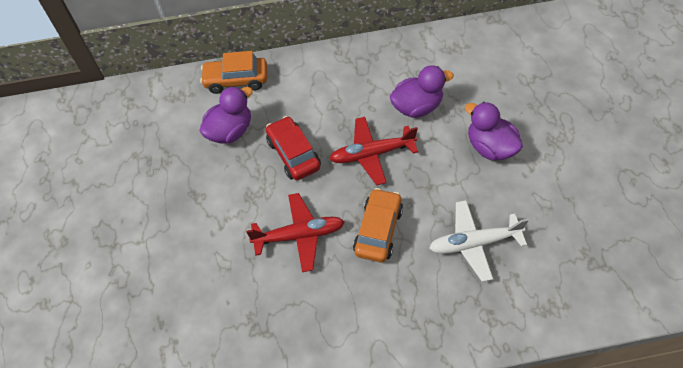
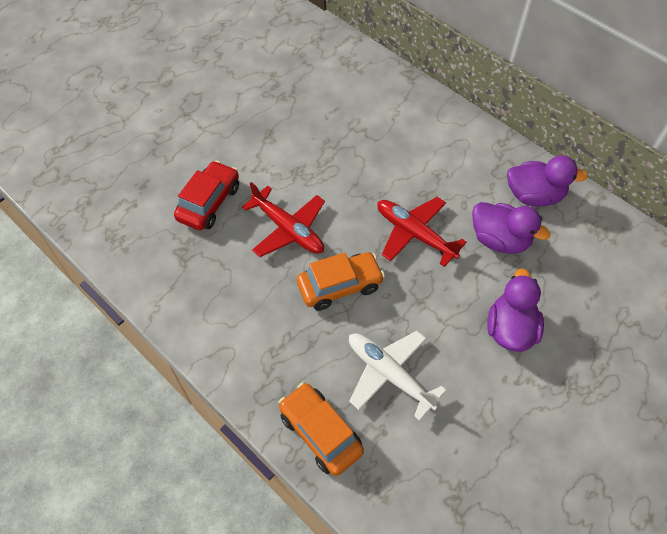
camera: 50 degrees right, 0 degrees up
(230, 131) = (348, 119): purple duck -> purple duck (534, 196)
(236, 80) = (401, 90): orange car -> orange car (320, 432)
(293, 154) = (363, 176): red car -> red car (209, 203)

